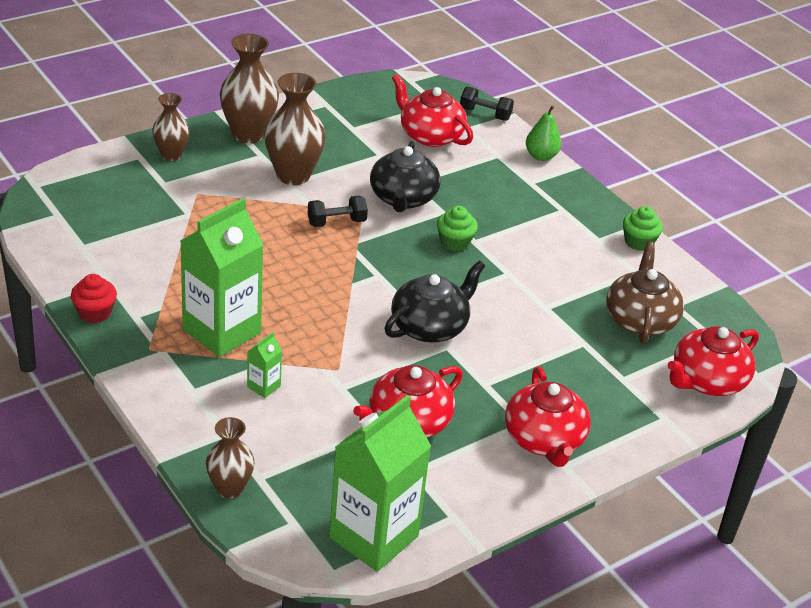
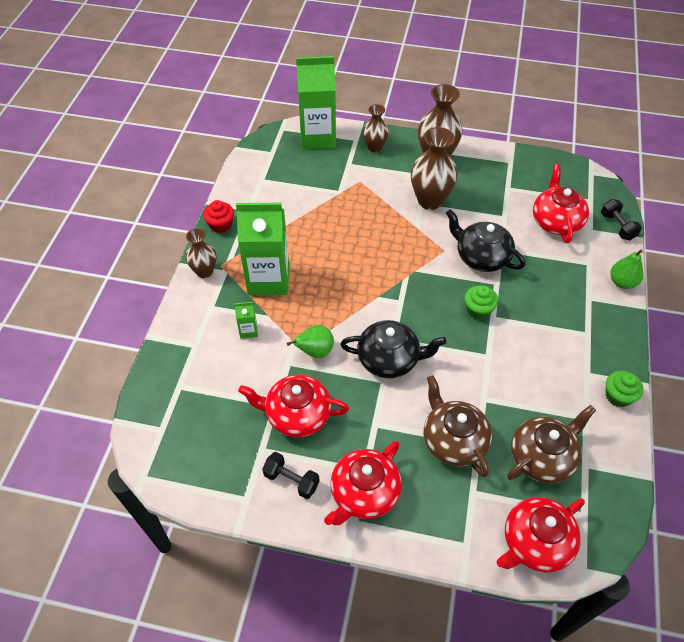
camera: 50 degrees right, 15 degrees up
(229, 488) = (158, 381): brown vase -> brown vase (204, 271)
(336, 222) = (418, 249): black dumbbell -> black dumbbell (291, 480)
(354, 363) = (315, 351): none -> green pear
(373, 537) = (189, 474): green carton -> green carton (317, 137)
(403, 198) = (481, 257): black teapot -> black teapot turned 75 degrees clockwise
(562, 353) = (453, 440): none -> brown teapot
(707, 381) = (535, 542): red teapot -> red teapot turned 45 degrees counterclockwise

